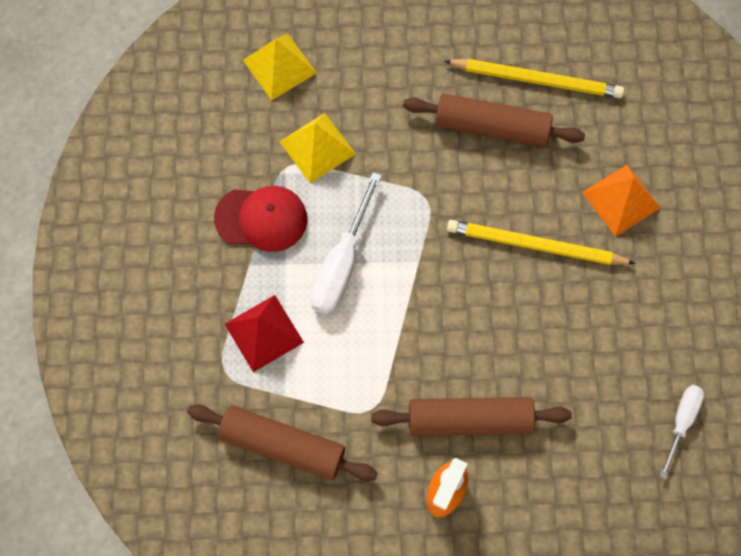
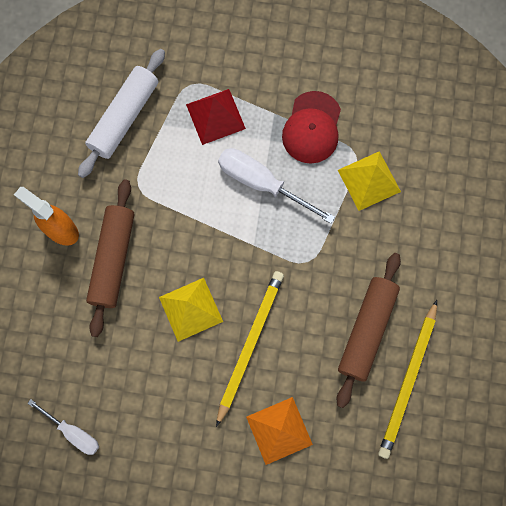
camera: 100 degrees right, 5 degrees up
(279, 66) = (450, 161): yellow pyramid -> yellow pyramid (190, 309)
(282, 445) = (124, 117): brown rolling pin -> white rolling pin

